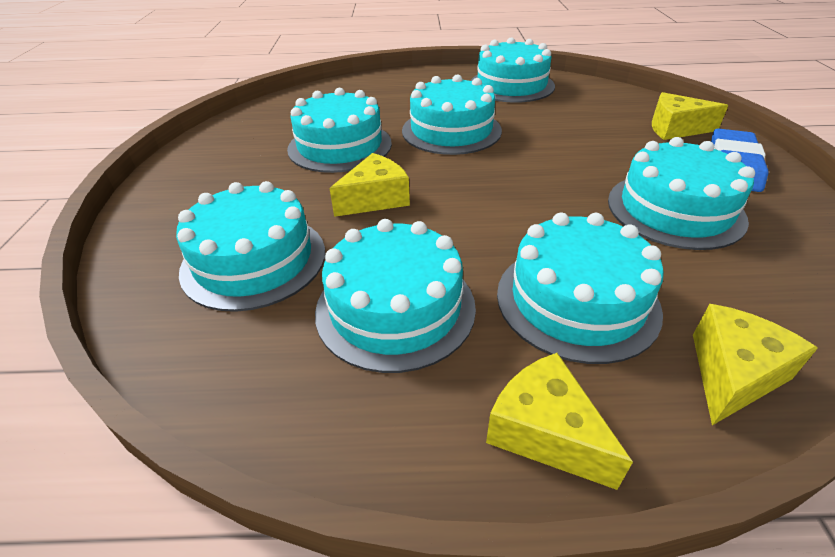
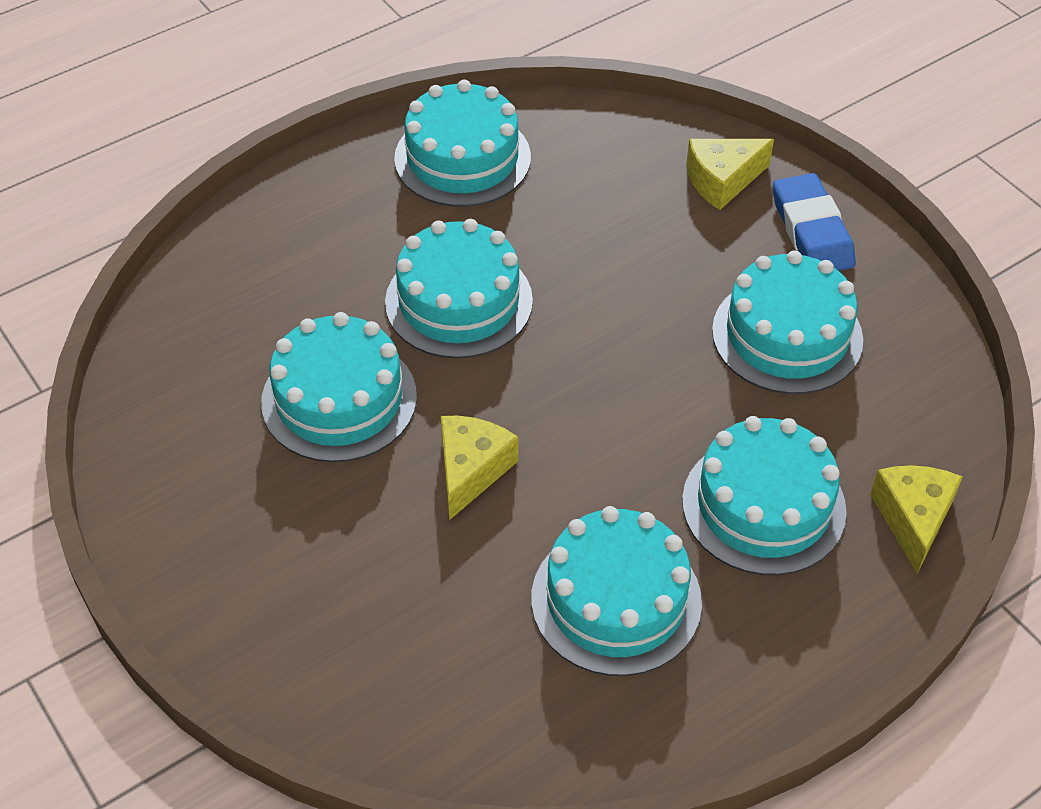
camera: 35 degrees left, 10 degrees up
(254, 260) = (424, 622): turquoise cake -> none
(544, 432) = (812, 645): yellow cheese -> none

